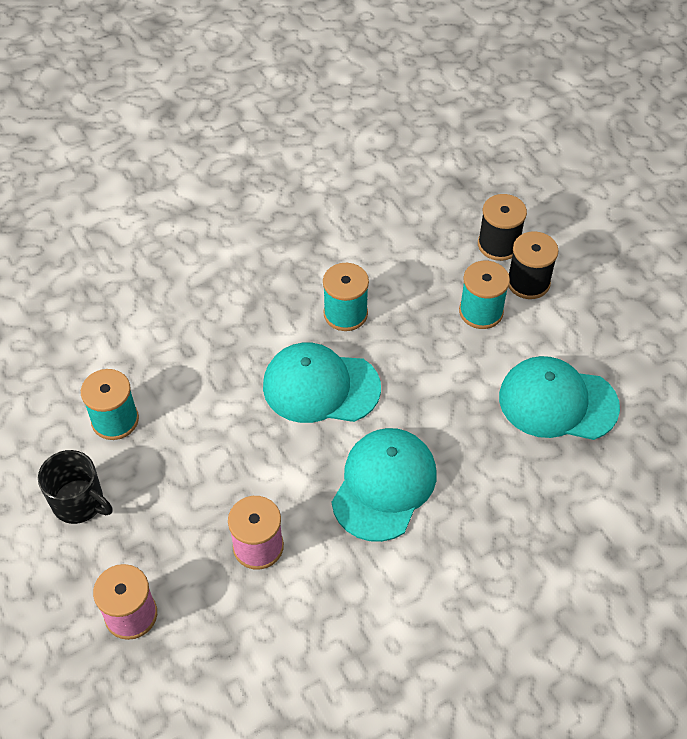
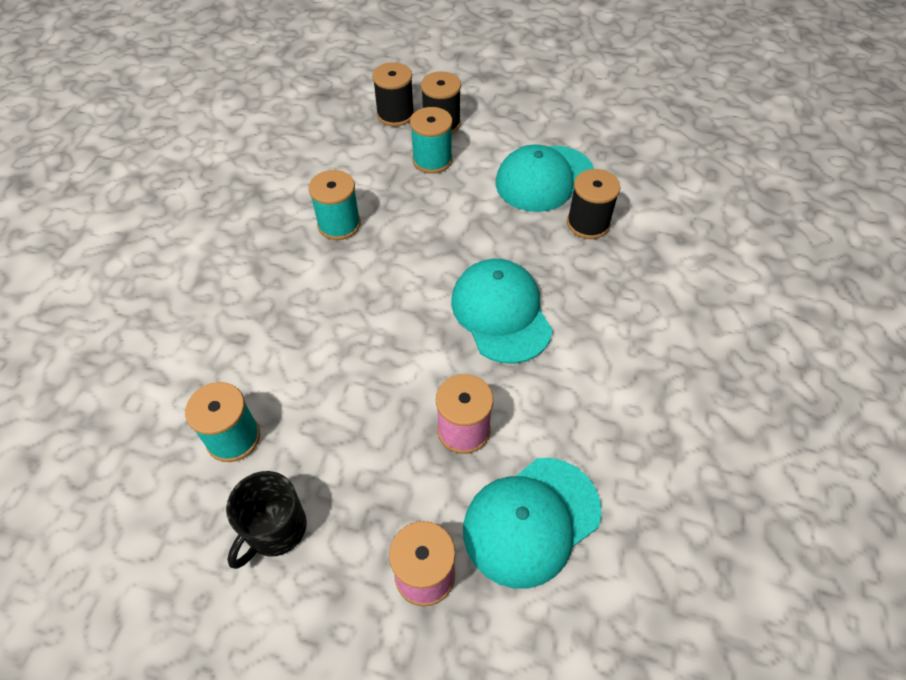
camera: 45 degrees left, 0 degrees up
(79, 503) = (275, 529): black mug -> black mug turned 135 degrees clockwise
(321, 387) = (378, 284): turquoise cap -> turquoise cap (531, 520)
(545, 472) = (588, 223): none -> black spool

